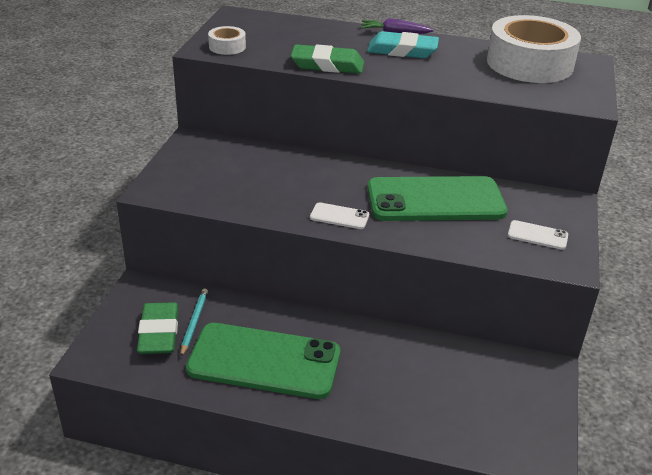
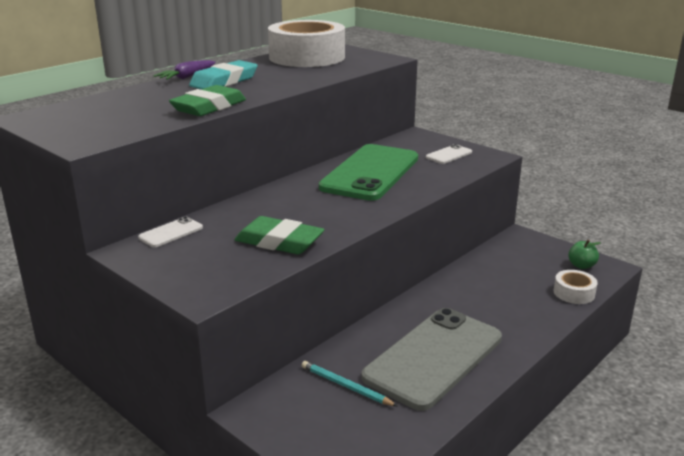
camera: 60 degrees left, 10 degrees down
(159, 333) = (344, 415): green eraser -> green eraser (279, 242)
(227, 47) = (97, 134): white tape -> white tape (574, 293)
(264, 361) = (434, 357): green phone -> grey phone
(339, 216) = (356, 213): white phone -> white phone (171, 233)
(525, 434) = (581, 265): none -> green apple

